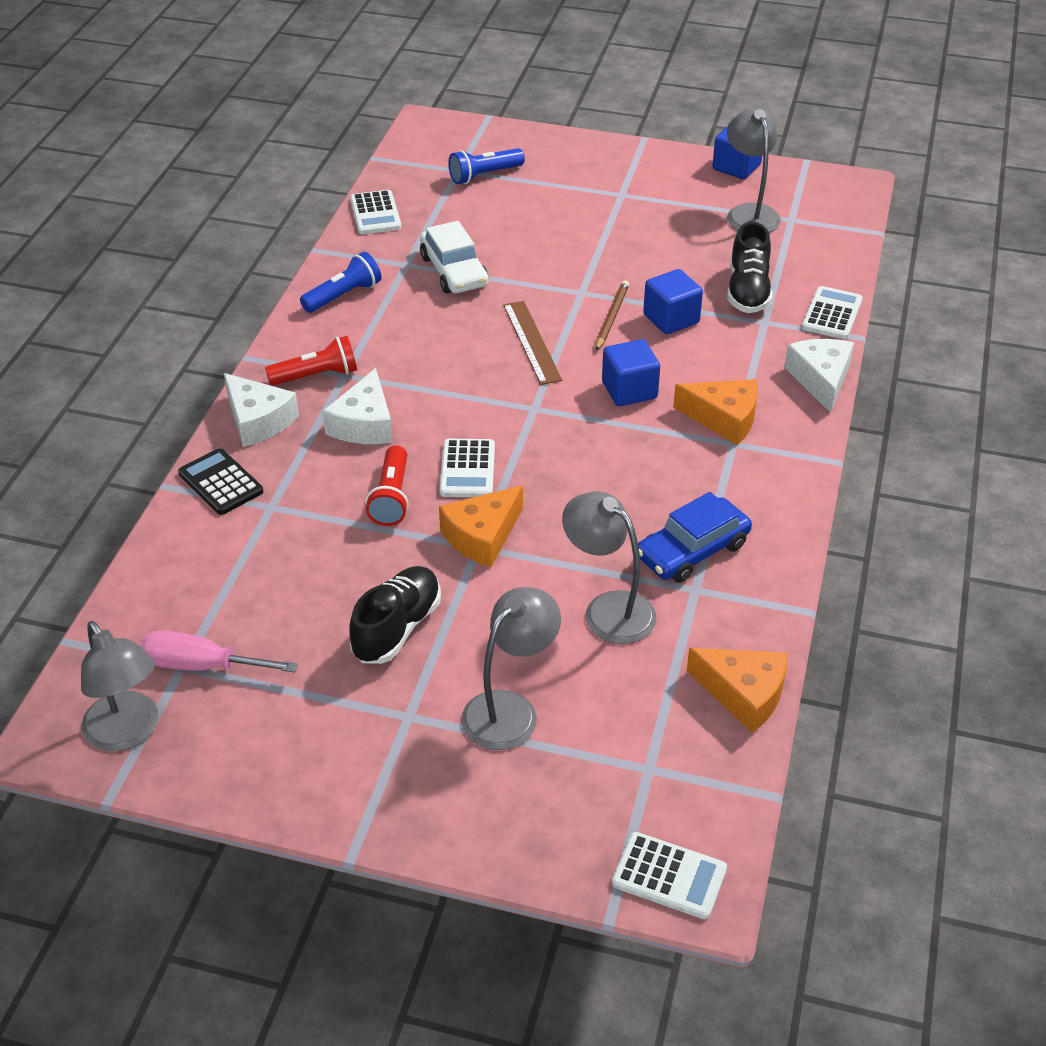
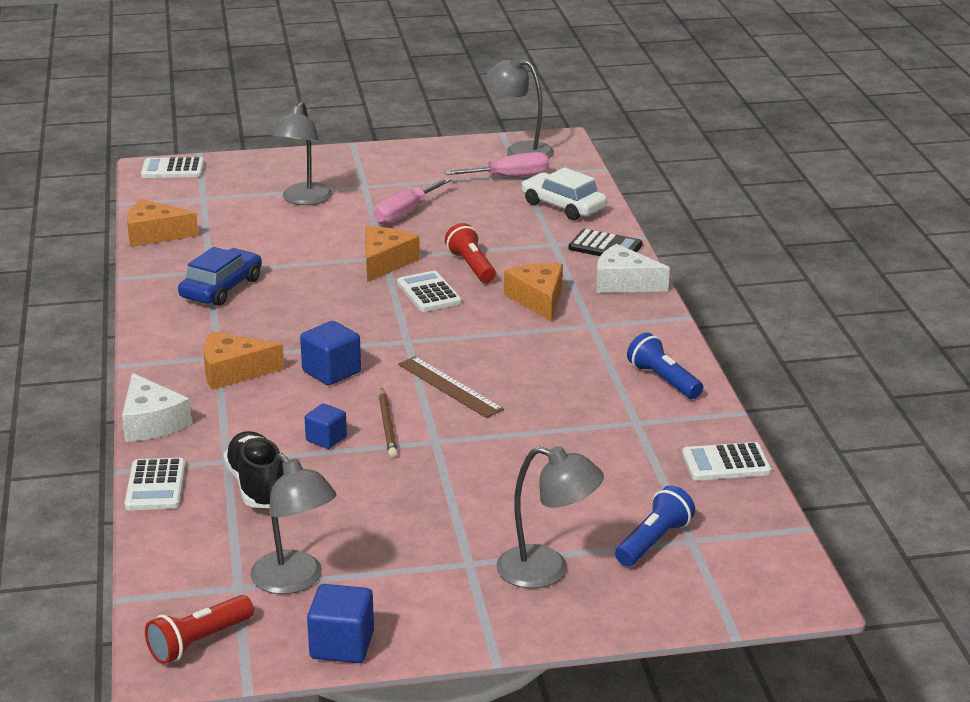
camera: 155 degrees right, 15 degrees down
(316, 376) = (613, 319): red flashlight -> red flashlight (199, 642)
(343, 296) = (663, 380): blue flashlight -> blue flashlight turned 120 degrees clockwise
(364, 424) = (538, 299): white cheese -> orange cheese
(375, 213) = (726, 463): white calculator -> white calculator turned 60 degrees counterclockwise
(397, 628) = (405, 213): black shoe -> pink screwdriver
(454, 271) = (582, 428): white car -> white car (563, 206)
(608, 609) = (267, 249): grey lamp -> grey lamp (547, 570)
(671, 319) = (326, 439): blue cube -> blue cube, size x0.65

